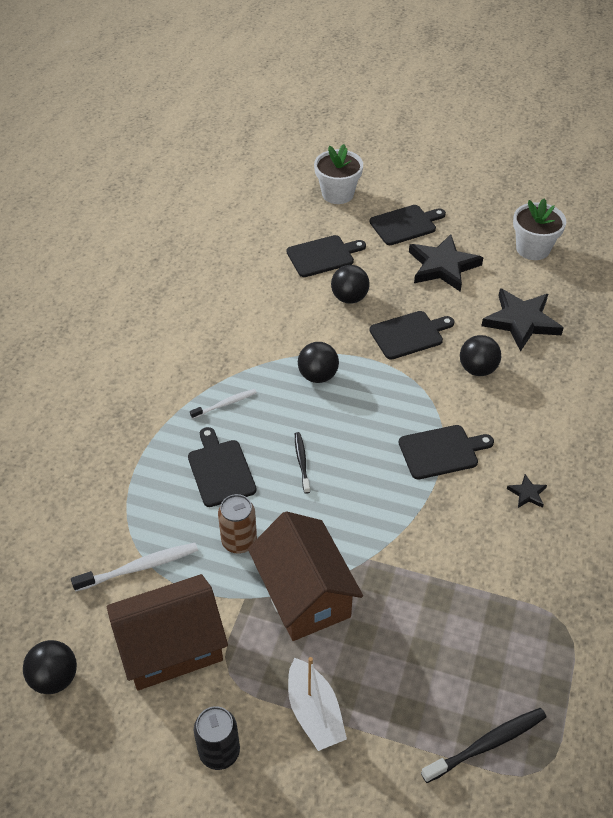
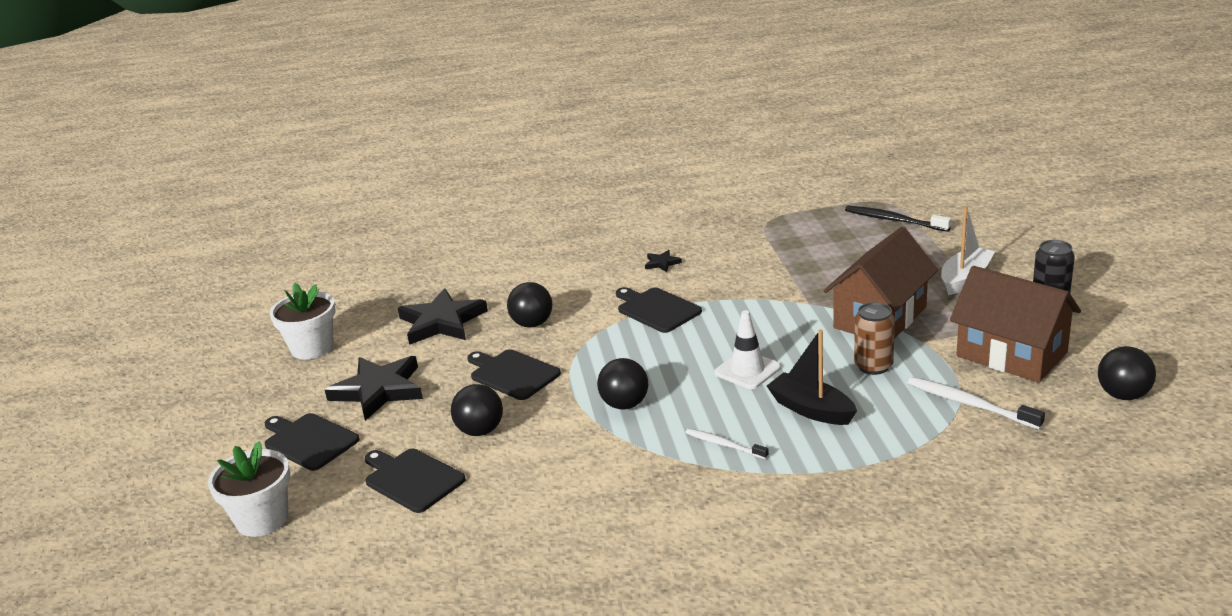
camera: 115 degrees left, 20 degrees down
(220, 470) = (811, 409): black cutting board -> black boat
(302, 462) = (747, 370): black toothbrush -> white traffic cone

